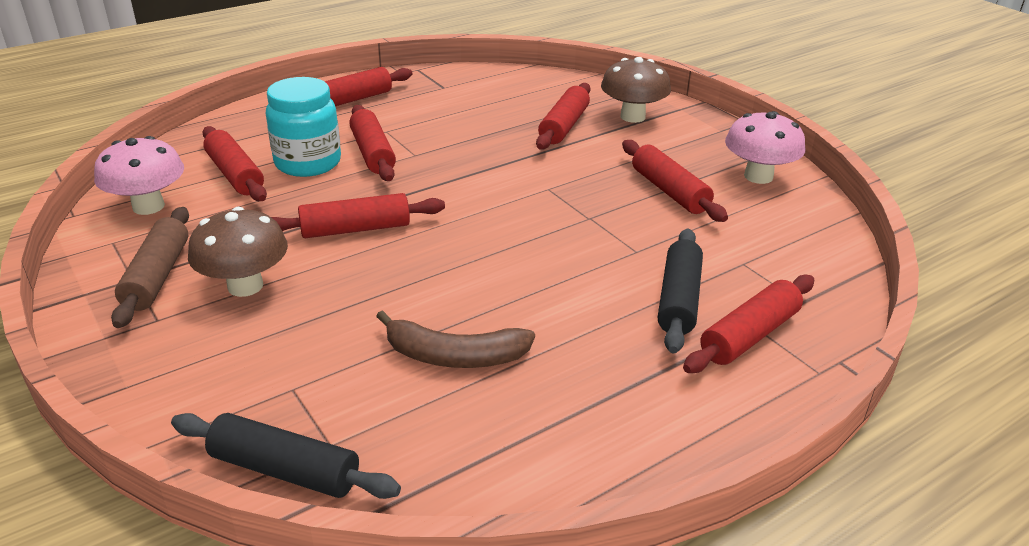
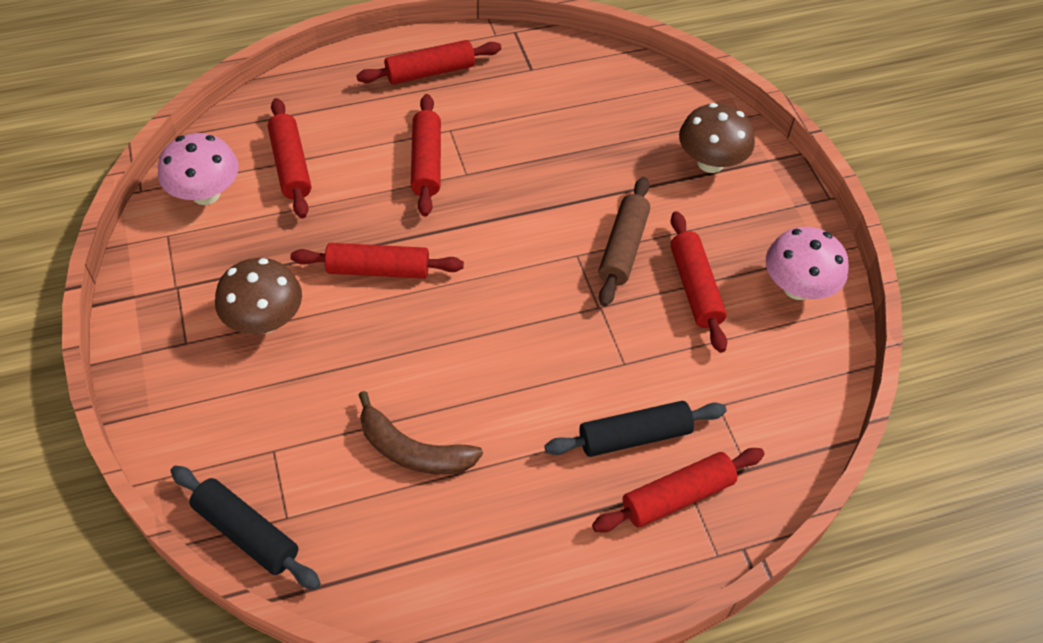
camera: 15 degrees right, 20 degrees up
(157, 276) = (196, 289): brown rolling pin -> brown rolling pin (623, 248)
(308, 163) = (361, 163): turquoise jar -> none
(564, 126) = (631, 162): red rolling pin -> none
(678, 300) = (634, 436): black rolling pin -> black rolling pin turned 45 degrees clockwise

